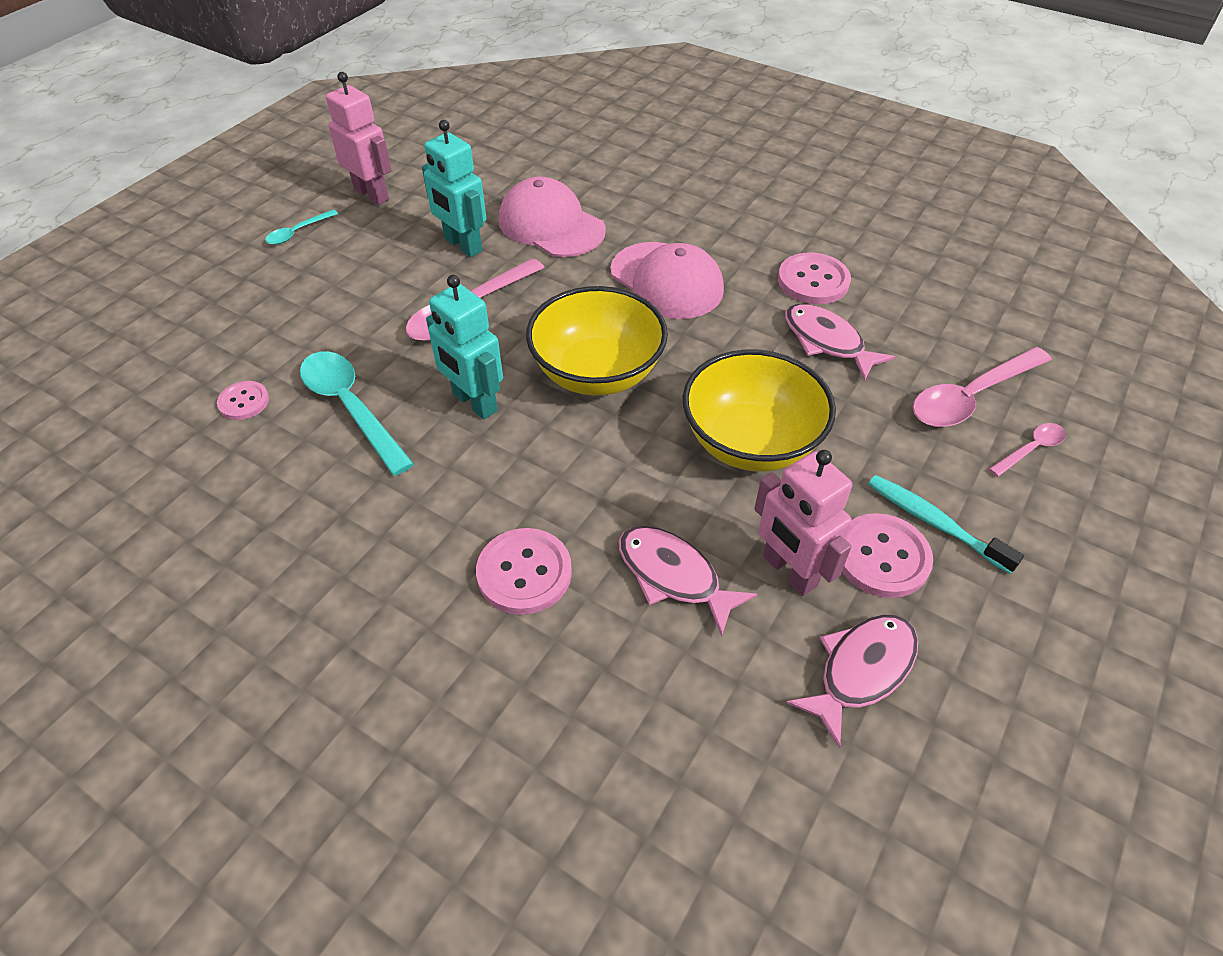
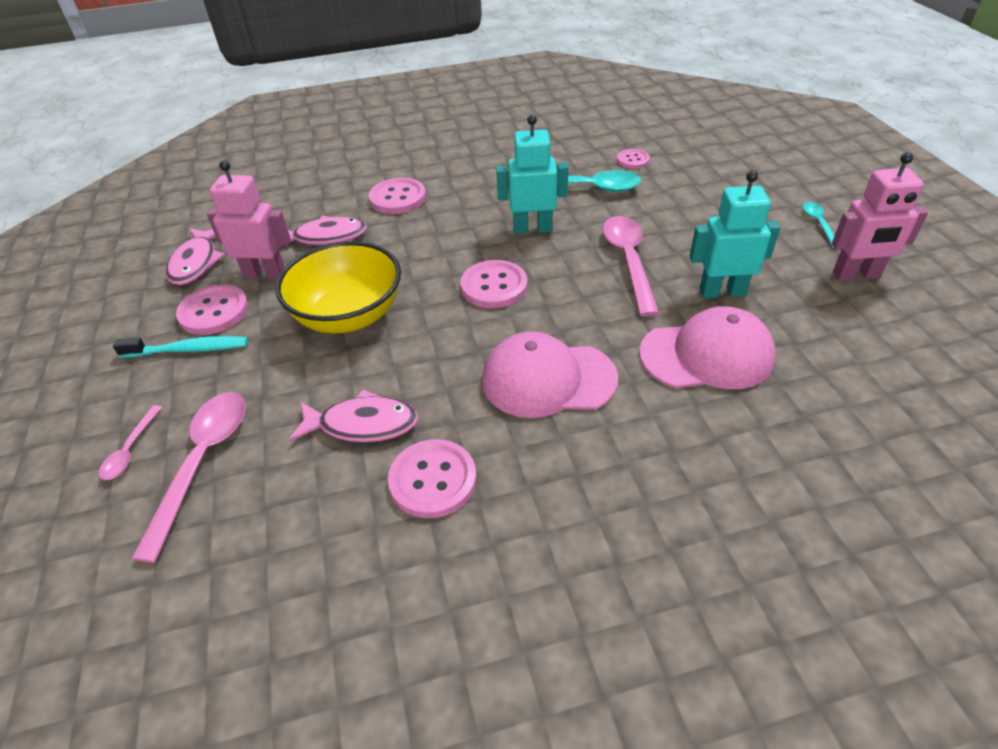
camera: 135 degrees right, 5 degrees down
(597, 372) = (494, 286): yellow bowl -> pink button

